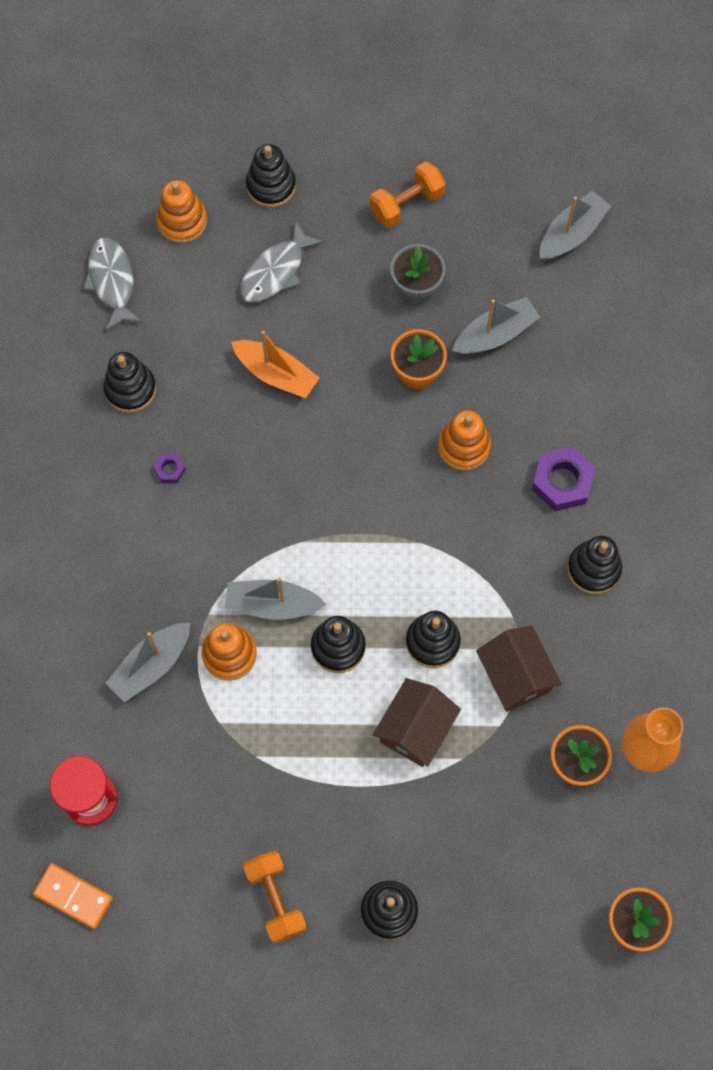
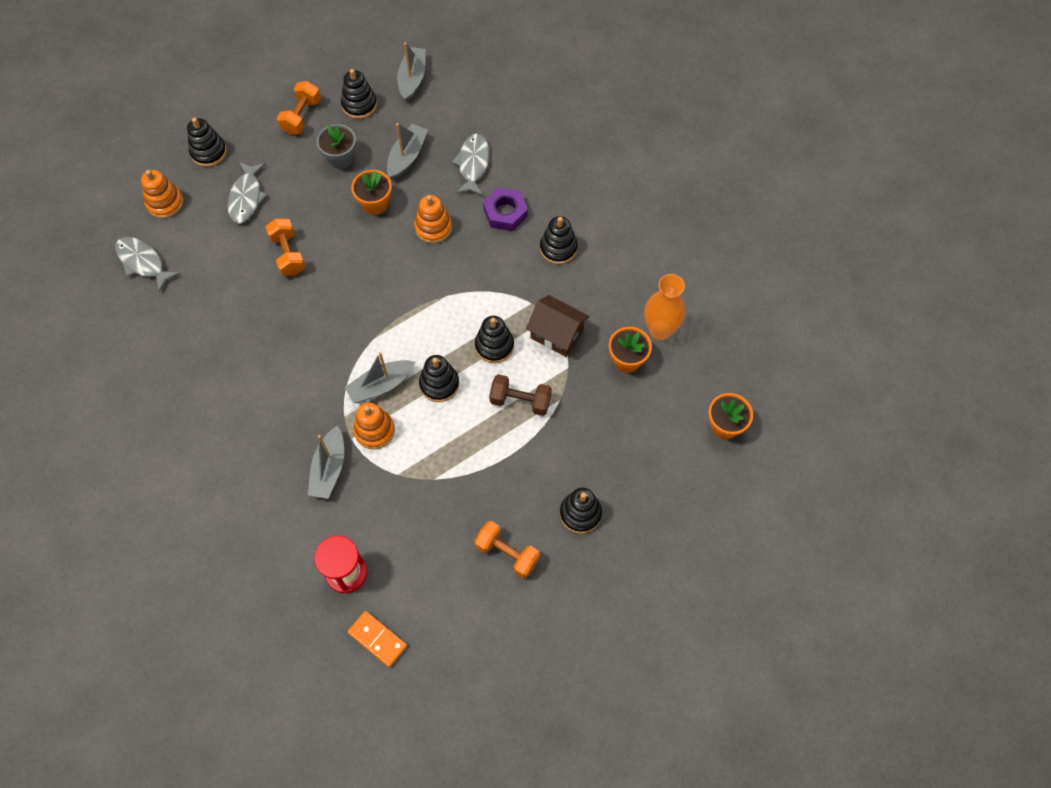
camera: 35 degrees left, 5 degrees down
(73, 896) = (377, 639): orange domino -> orange domino turned 45 degrees clockwise
(130, 389) = (200, 317): black stacking toy -> black stacking toy (359, 105)
(170, 470) = (259, 348): purple nut -> none
(276, 374) = (288, 254): orange boat -> orange dumbbell
(415, 729) = (520, 401): brown house -> brown dumbbell
(567, 394) = (473, 164): none -> grey fish

